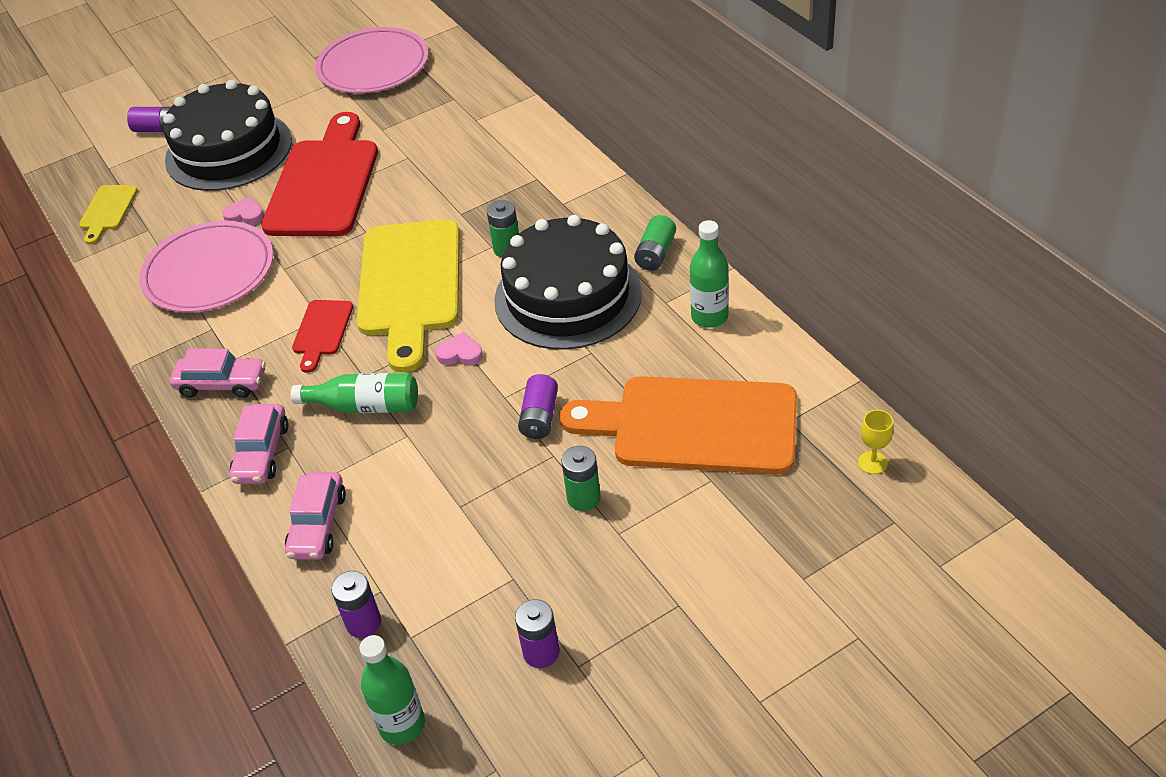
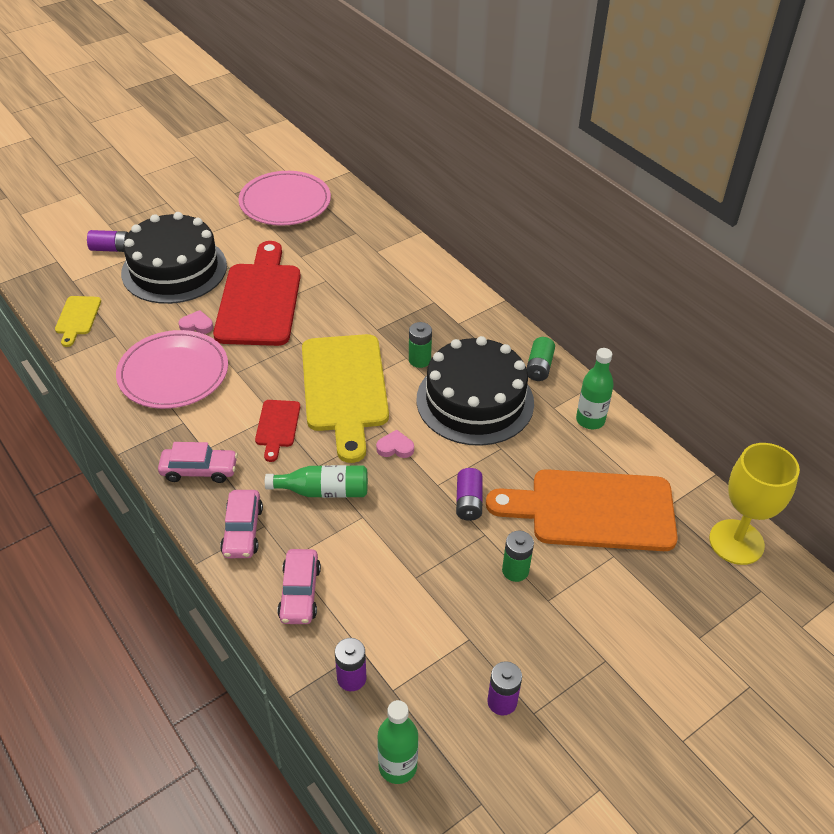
camera: 10 degrees left, 0 degrees up
(872, 462) = (736, 542): yellow goblet -> yellow goblet, size x2.40

